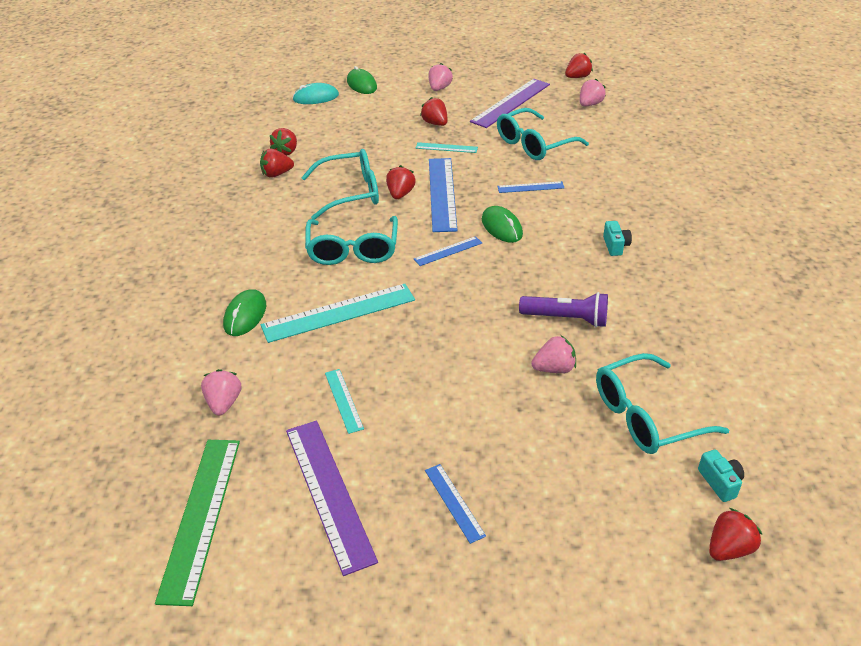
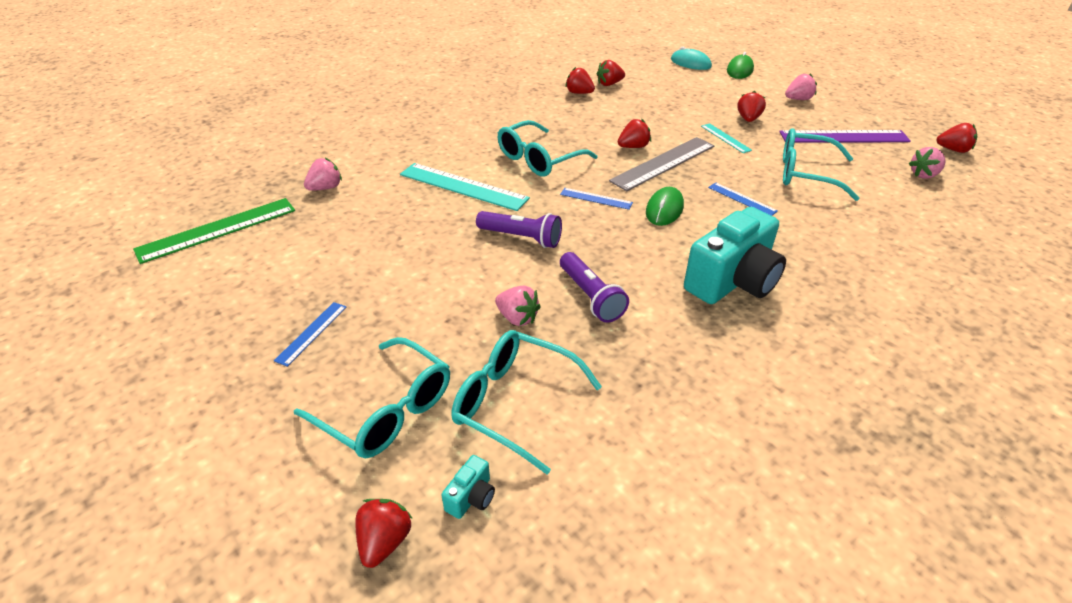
camera: 50 degrees right, 0 degrees up
(245, 315) = (417, 154): green mouse -> none
(329, 492) = (277, 269): purple ruler -> none
(343, 400) = (373, 232): turquoise ruler -> none
(350, 193) = (602, 127): turquoise glasses -> turquoise glasses (386, 410)
(442, 193) = (663, 163): blue ruler -> grey ruler
(455, 316) = (521, 238): none -> purple flashlight
(590, 104) = (924, 175): pink strawberry -> pink strawberry turned 150 degrees clockwise
(615, 246) = (733, 281): turquoise camera -> turquoise camera, size x2.49
(729, 548) = (384, 541): red strawberry -> red strawberry turned 90 degrees counterclockwise

